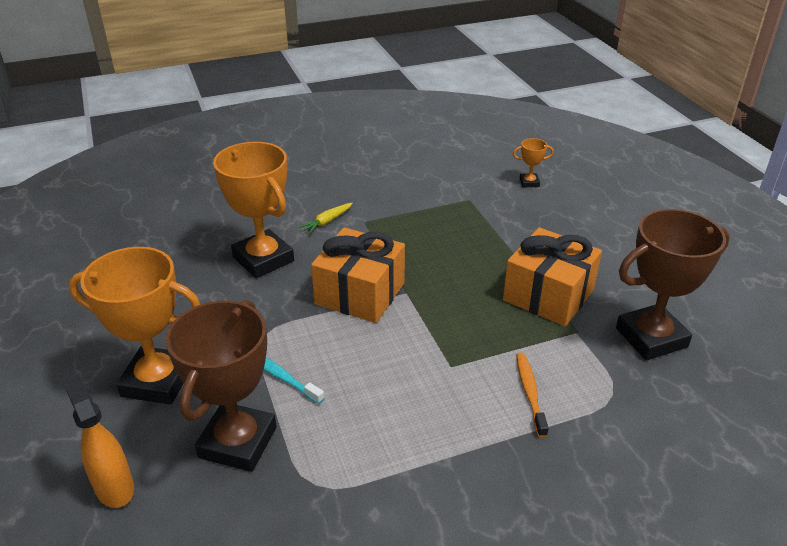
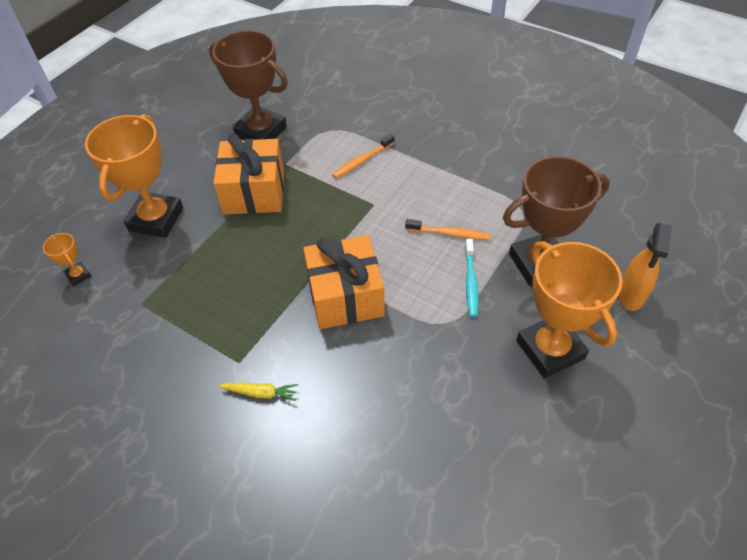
camera: 125 degrees left, 15 degrees up
(263, 259) = (361, 399): orange trophy -> orange trophy (156, 219)
(352, 399) = (449, 233): none -> orange toothbrush

